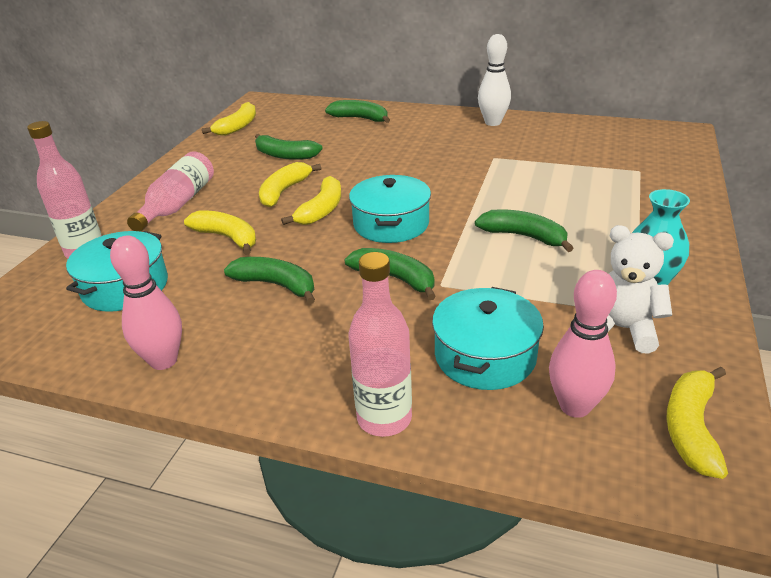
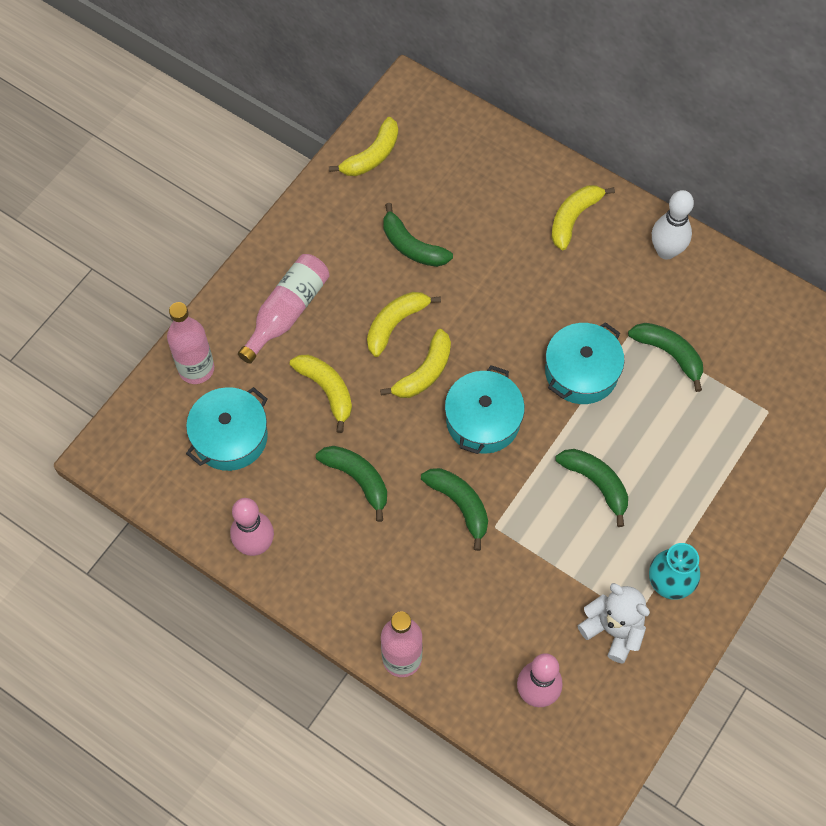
camera: 15 degrees right, 30 degrees up
(360, 118) = (518, 185): green banana -> green banana (669, 354)
(485, 356) = (496, 622): turquoise pot -> turquoise pot (581, 372)
(691, 428) = (603, 737): yellow banana -> yellow banana (573, 218)

